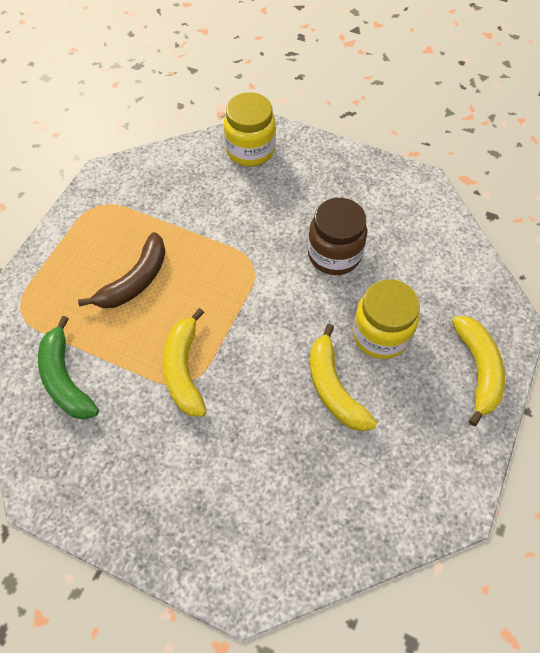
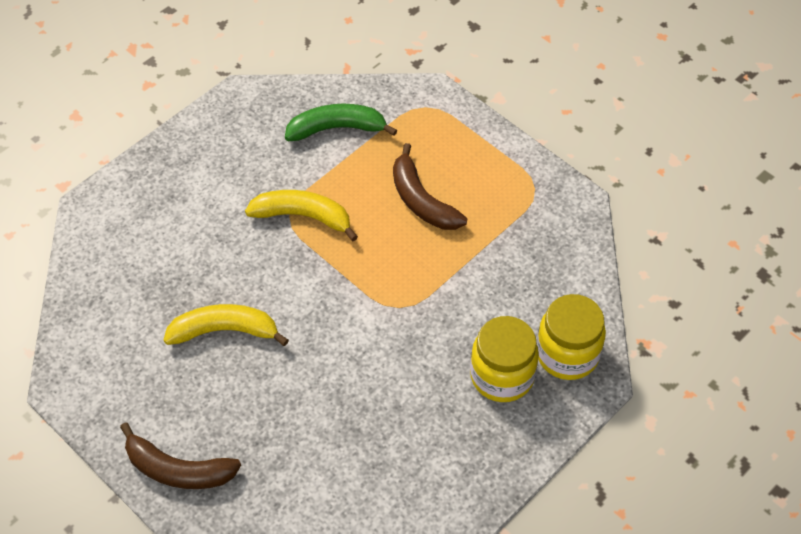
camera: 110 degrees right, 5 degrees down
(334, 254) = (378, 389): brown jar -> none
(380, 335) = (260, 395): yellow jar -> yellow jar (502, 376)
(478, 370) = (177, 469): yellow banana -> brown banana

